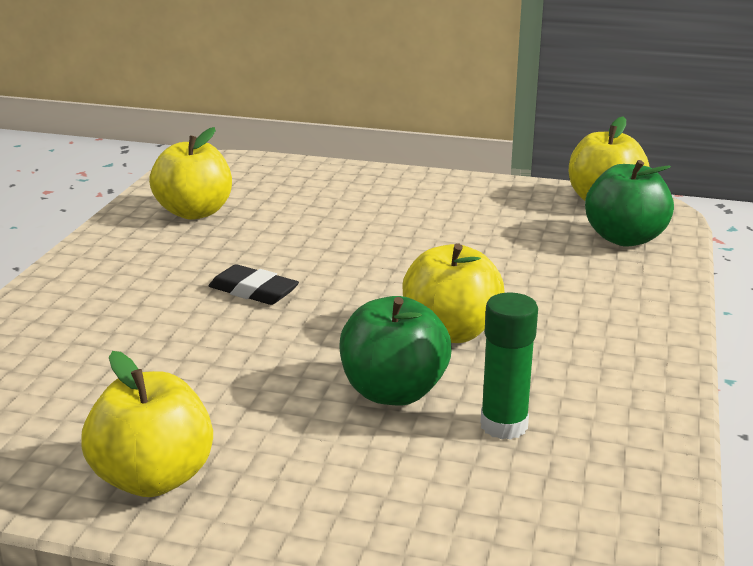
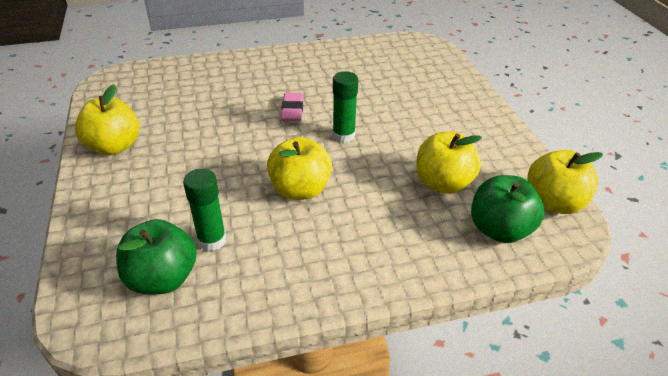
camera: 60 degrees right, 15 degrees up
(194, 212) = (361, 62): yellow apple -> yellow apple (443, 183)
(253, 291) = (292, 110): black eraser -> pink eraser
(361, 272) = (343, 135): none -> green glue stick
(393, 392) = (223, 190): green apple -> green apple (163, 278)

